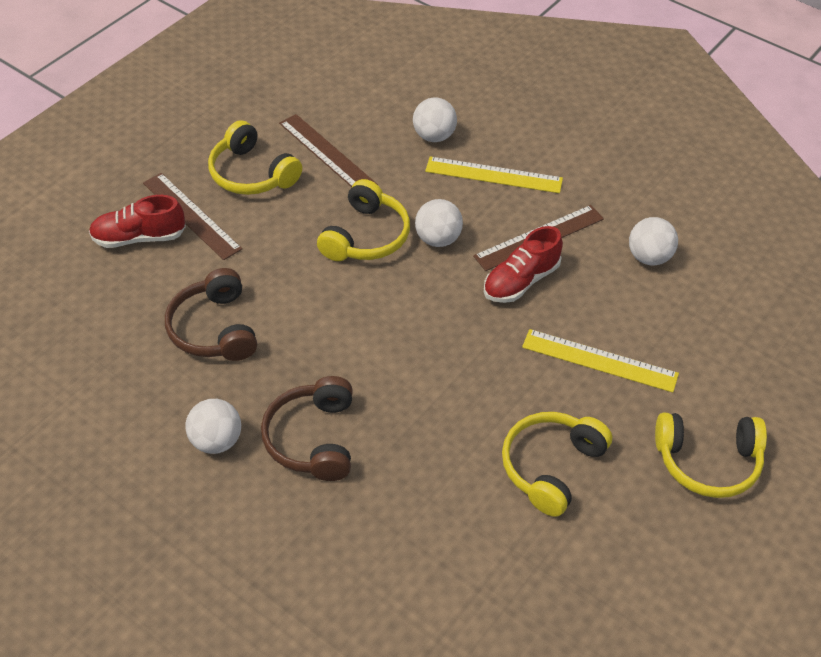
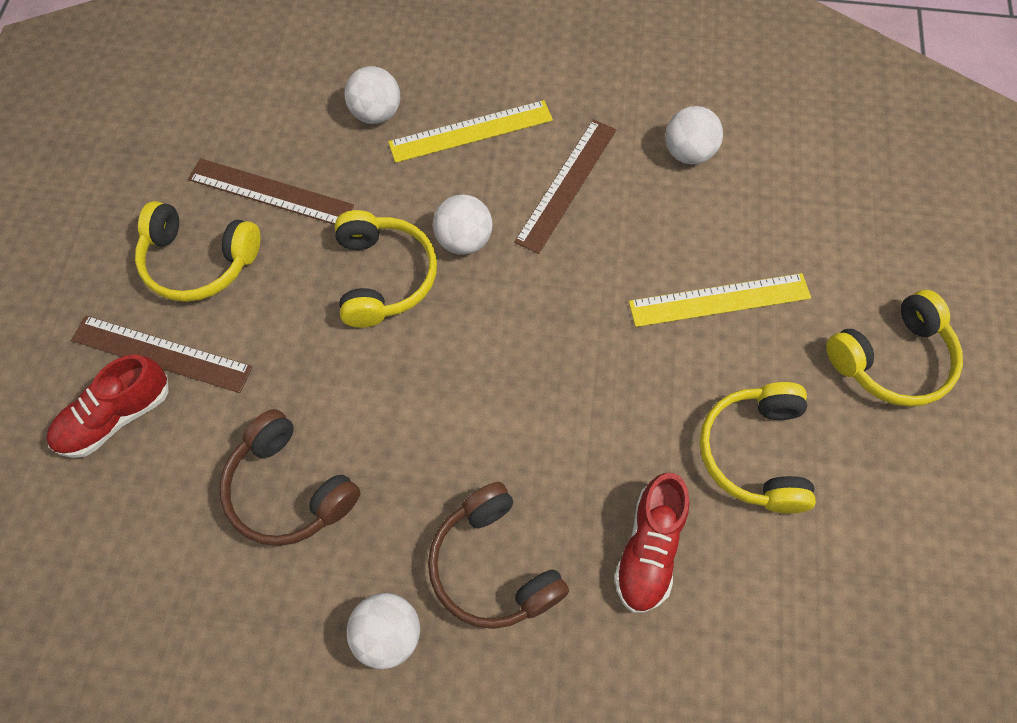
camera: 30 degrees left, 15 degrees up
(521, 281) = (582, 247): red shoe -> red shoe (649, 549)

